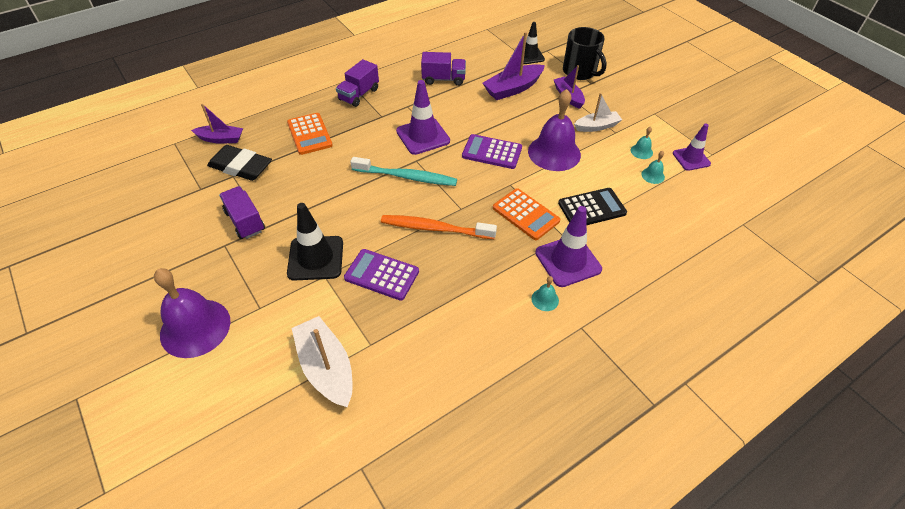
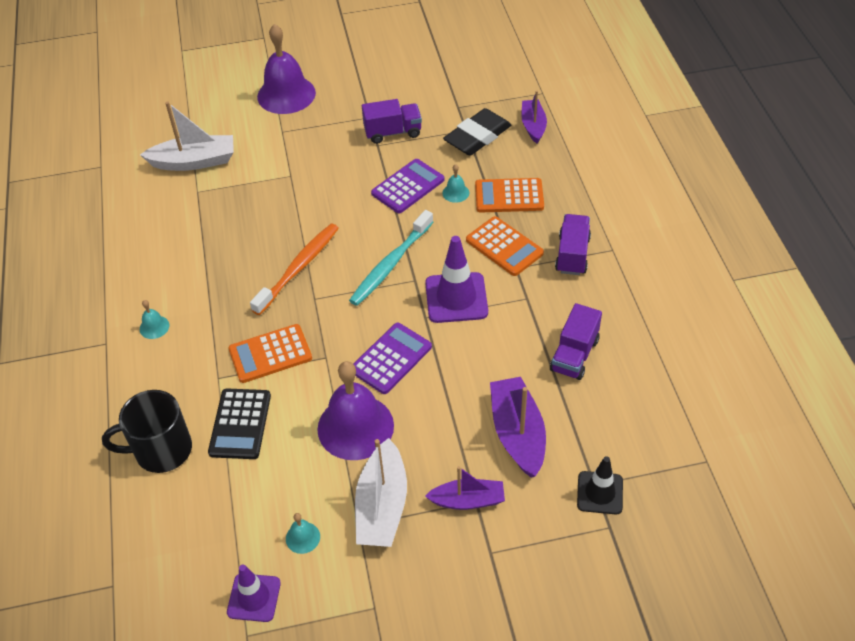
camera: 115 degrees right, 0 degrees up
(221, 139) = (533, 126): purple boat -> purple boat turned 150 degrees clockwise
(315, 258) = (315, 173): black traffic cone -> none
(359, 94) = (572, 254): purple truck -> purple truck turned 45 degrees clockwise
(364, 125) = (504, 247): none -> orange calculator
(381, 275) = (265, 214): purple calculator -> purple calculator (408, 187)
(568, 261) = (184, 366): purple traffic cone -> none
(580, 72) = (527, 550): black mug -> black mug (161, 450)
(596, 126) = (382, 505): white boat -> white boat, size x1.54
(653, 175) = (252, 525): turquoise bell -> turquoise bell (455, 192)

